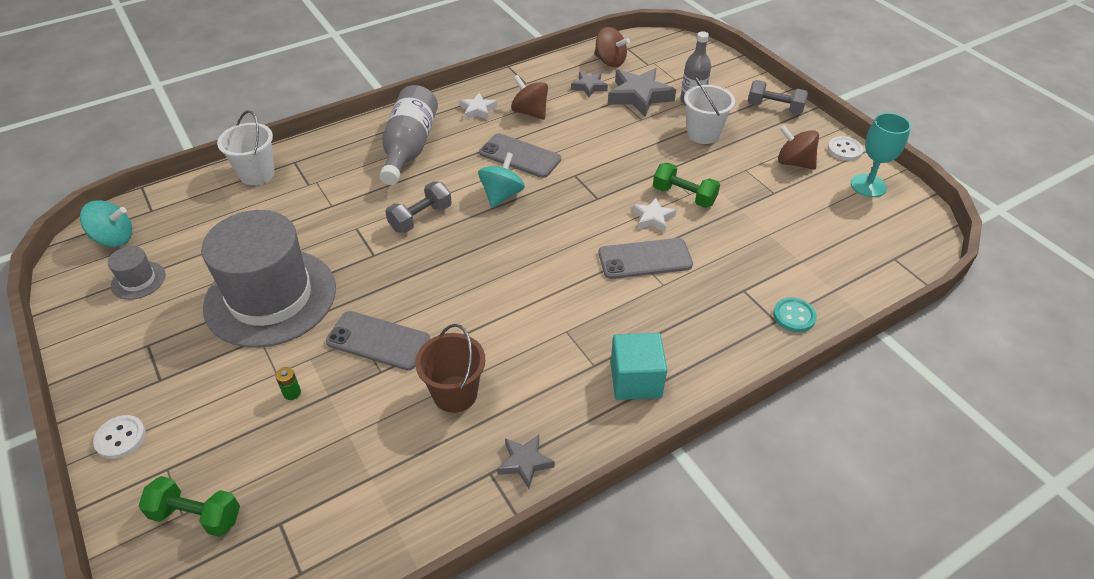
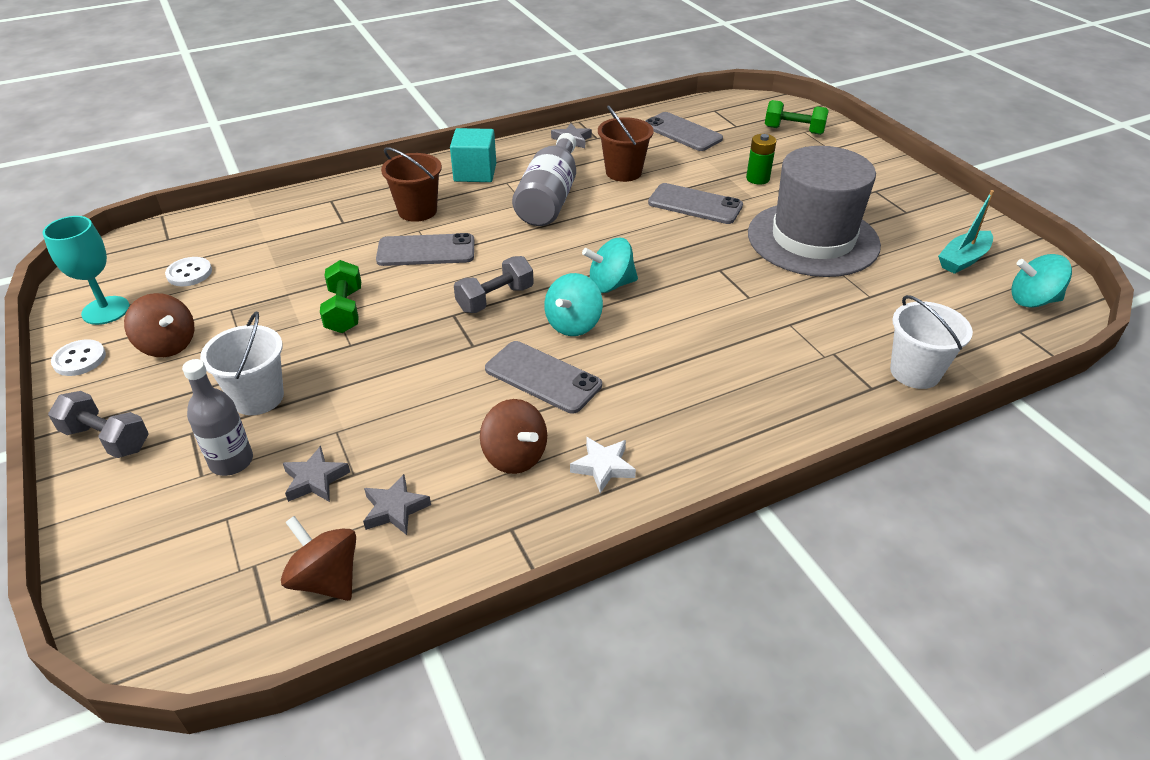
camera: 175 degrees left, 5 degrees down
(120, 438) = (878, 163): white button -> white button (189, 273)
(138, 280) = (963, 259): grey hat -> turquoise boat
(292, 393) = (757, 178): green battery -> green battery, size x1.63
(365, 497) = (682, 132): none -> grey phone
(409, 148) = (707, 400): grey bottle -> grey bottle (550, 198)
(420, 218) = (673, 303): grey dumbbell -> grey dumbbell (495, 299)
(472, 232) = (610, 285): none -> turquoise spinning top
(639, 96) = (315, 480): grey star -> grey star, size x0.55
(653, 218) = (396, 288): white star -> none
(676, 310) = (417, 211): none -> brown bucket
(684, 196) = (344, 311): green dumbbell -> green dumbbell turned 45 degrees clockwise
(794, 316) = (311, 202): turquoise button -> none

